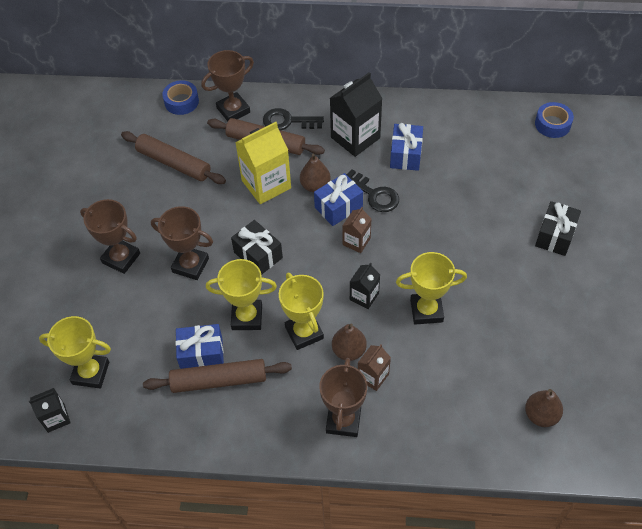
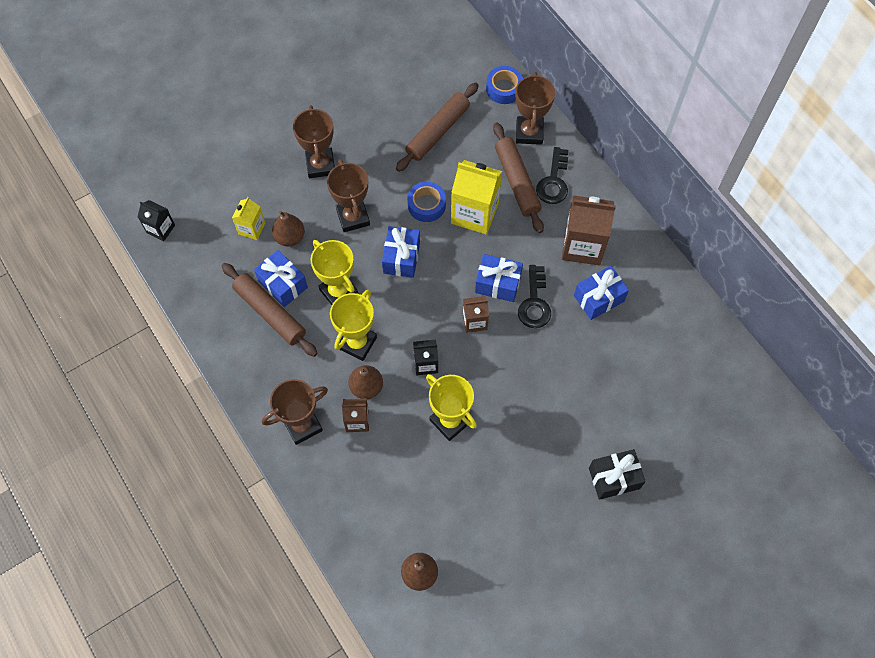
camera: 50 degrees right, 10 degrees up
(91, 373) = (211, 223): yellow trophy -> none
(127, 345) = (251, 228): none -> yellow carton
(173, 163) = (437, 131): brown rolling pin -> brown rolling pin turned 45 degrees clockwise
(233, 110) = (529, 133): brown trophy -> brown trophy turned 75 degrees clockwise
(258, 255) = (401, 258): black gift -> blue gift
(287, 121) = (553, 181): black key -> black key turned 135 degrees counterclockwise
(315, 186) = (504, 251): brown pear -> brown pear (290, 237)
(355, 138) = (582, 246): black carton -> brown carton
(552, 124) = (745, 399): blue tape -> blue tape (426, 205)

